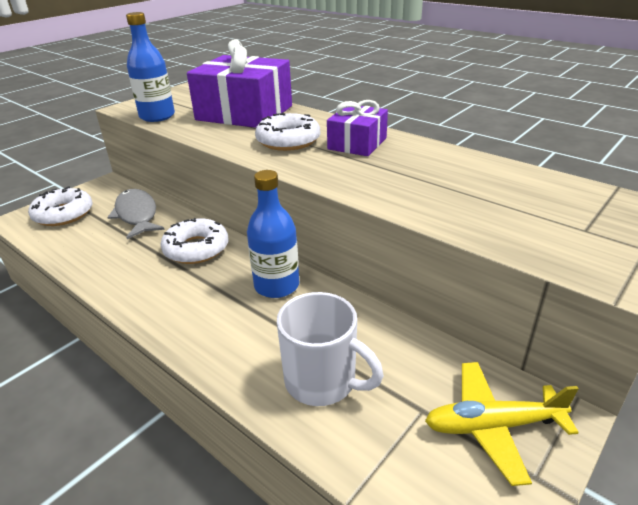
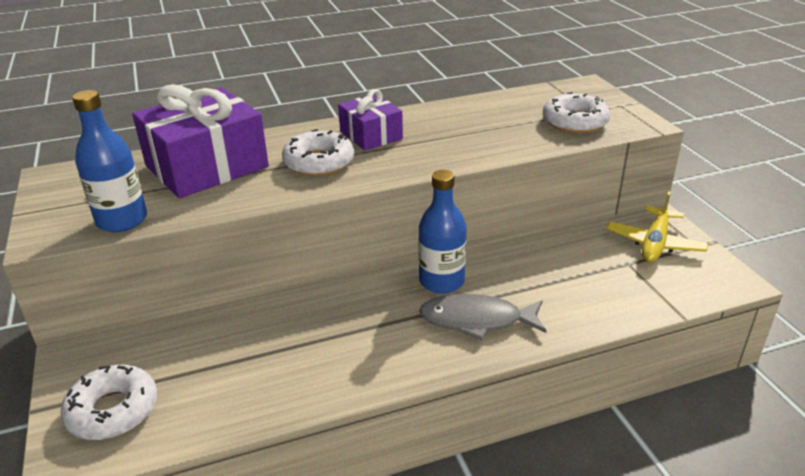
camera: 60 degrees left, 0 degrees up
(137, 215) = (201, 343): grey fish -> grey fish (477, 320)
(196, 249) = (330, 313): white donut -> white donut (575, 122)
(322, 381) = (576, 294): white mug -> none

